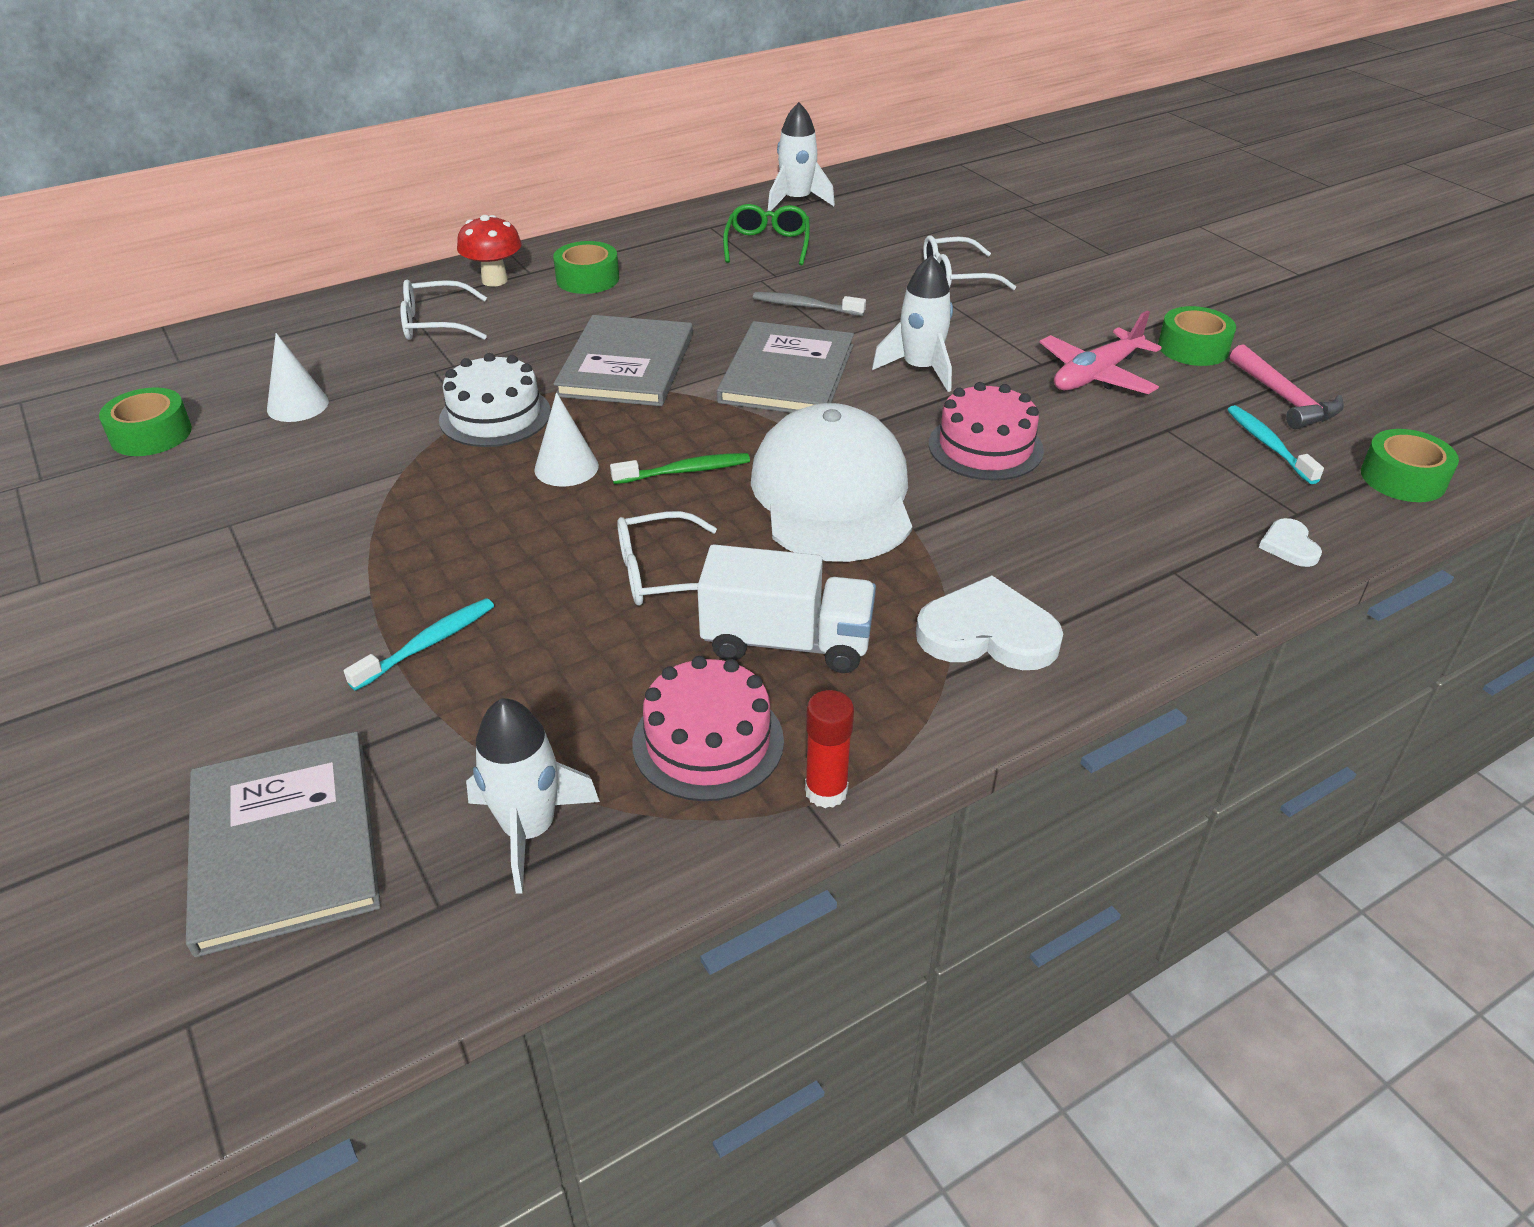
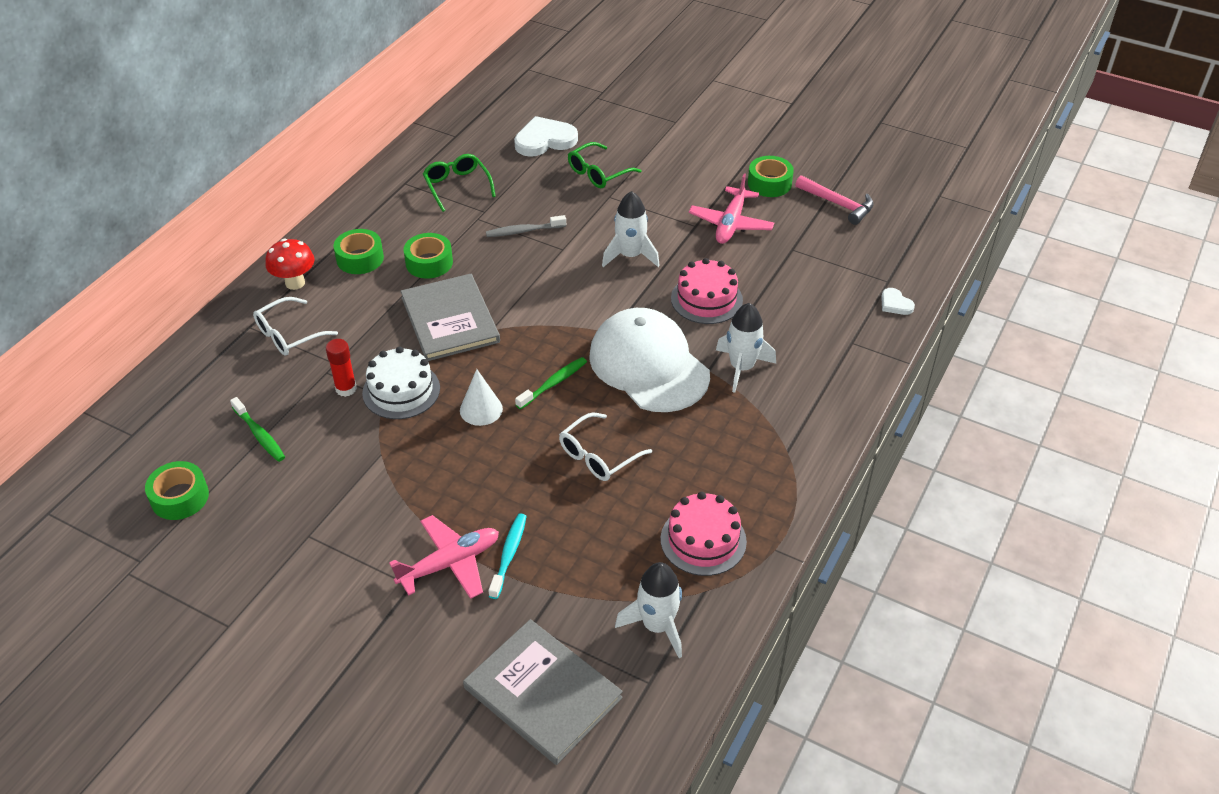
camera: 30 degrees left, 5 degrees up
(297, 405) = (259, 435): white cone -> green toothbrush
(347, 623) = (450, 563): none -> pink plane
(786, 642) = (697, 467): white truck -> none
(787, 373) = (555, 289): grey book -> none
(797, 201) = (445, 139): white rocket -> white rocket (742, 367)
(826, 791) = (778, 539): red glue stick -> red glue stick (346, 389)
(957, 276) = (599, 173): white glasses -> green glasses
(987, 633) = (789, 418): white heart -> white heart (544, 140)
(1268, 444) = (848, 240): turquoise toothbrush -> none
(1403, 478) = (923, 238): green tape -> green tape (429, 262)

